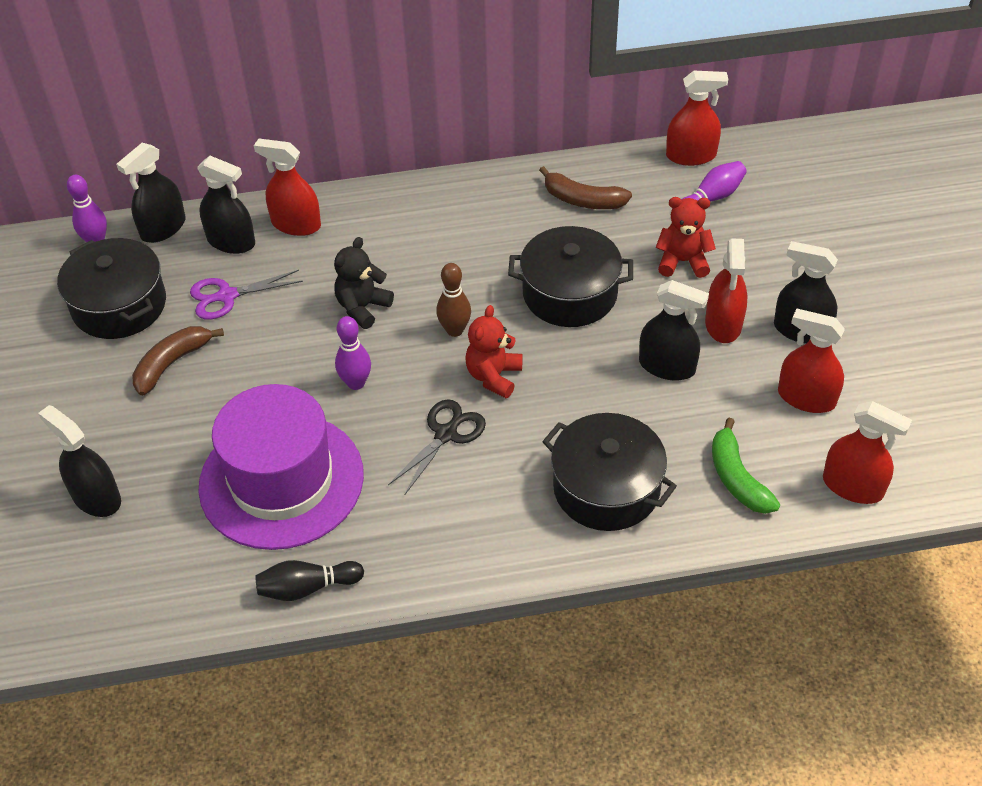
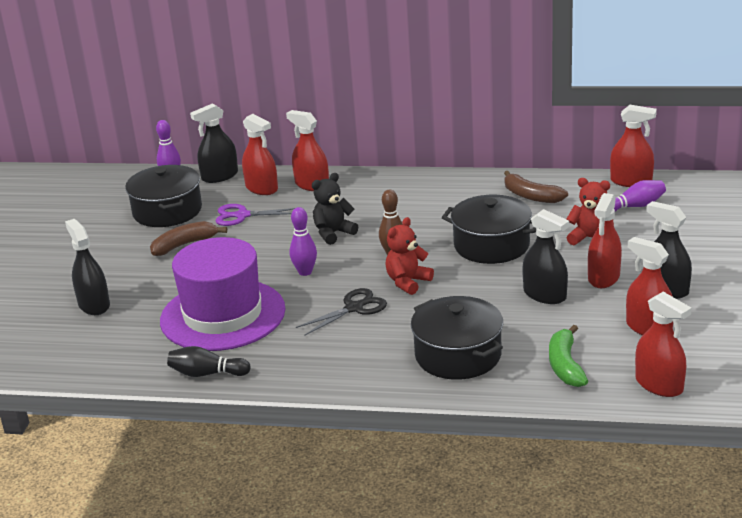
camera: 20 degrees right, 20 degrees down
(231, 241) = (261, 188): black spray bottle -> red spray bottle

